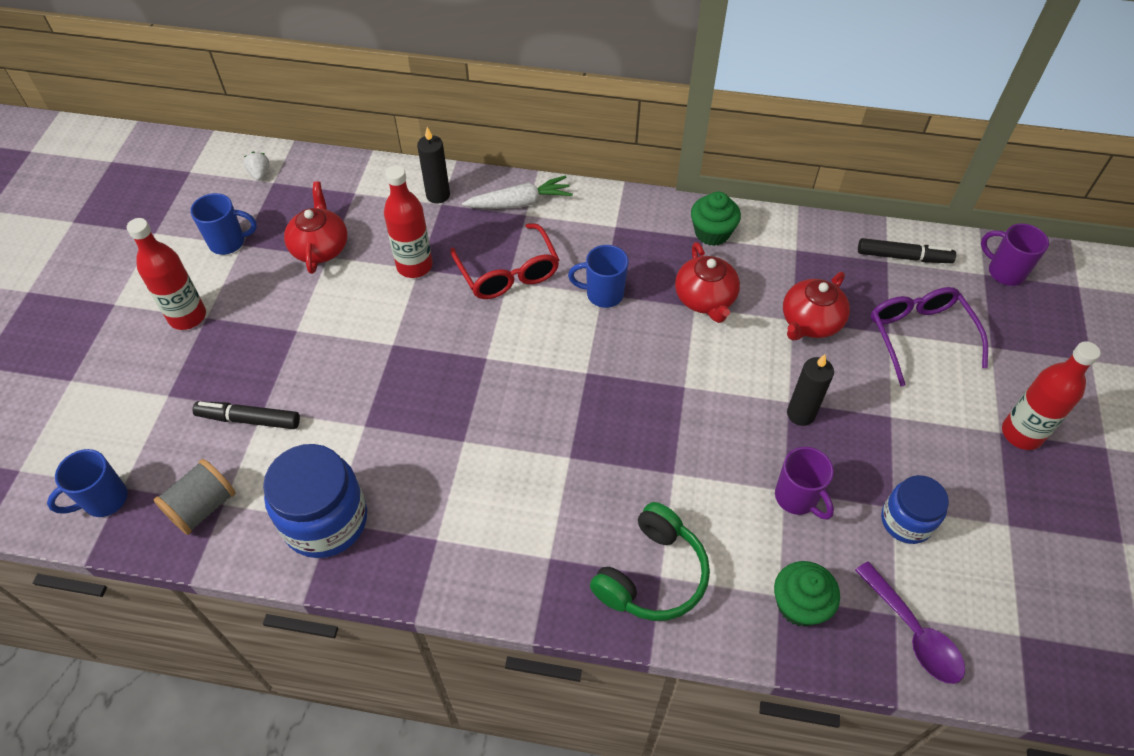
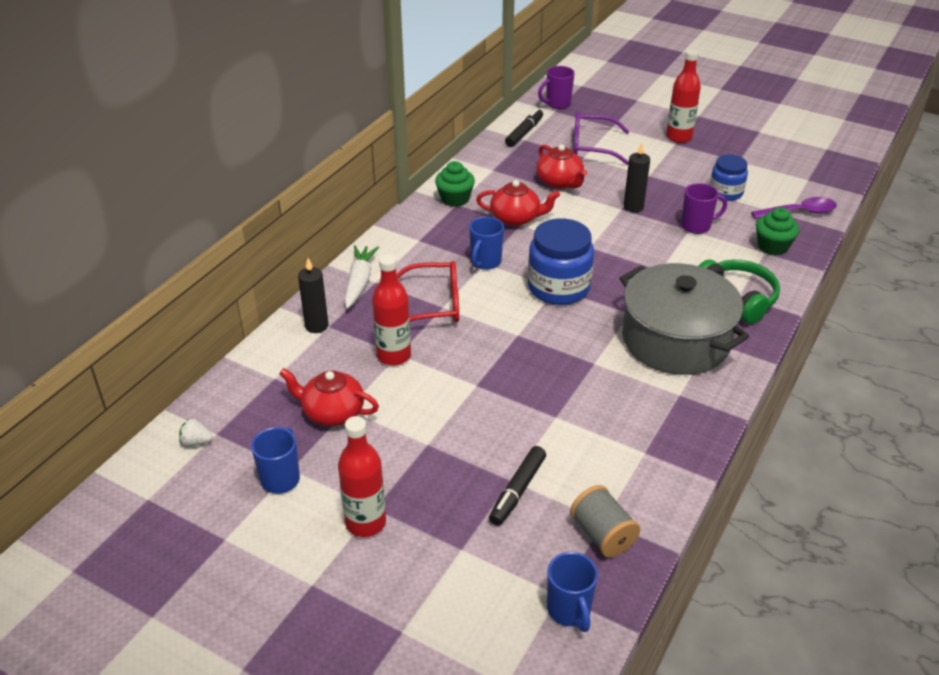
camera: 70 degrees left, 15 degrees down
(325, 520) = (642, 455): blue jar -> blue jar (558, 287)
(536, 517) = (676, 340): none -> grey pot

